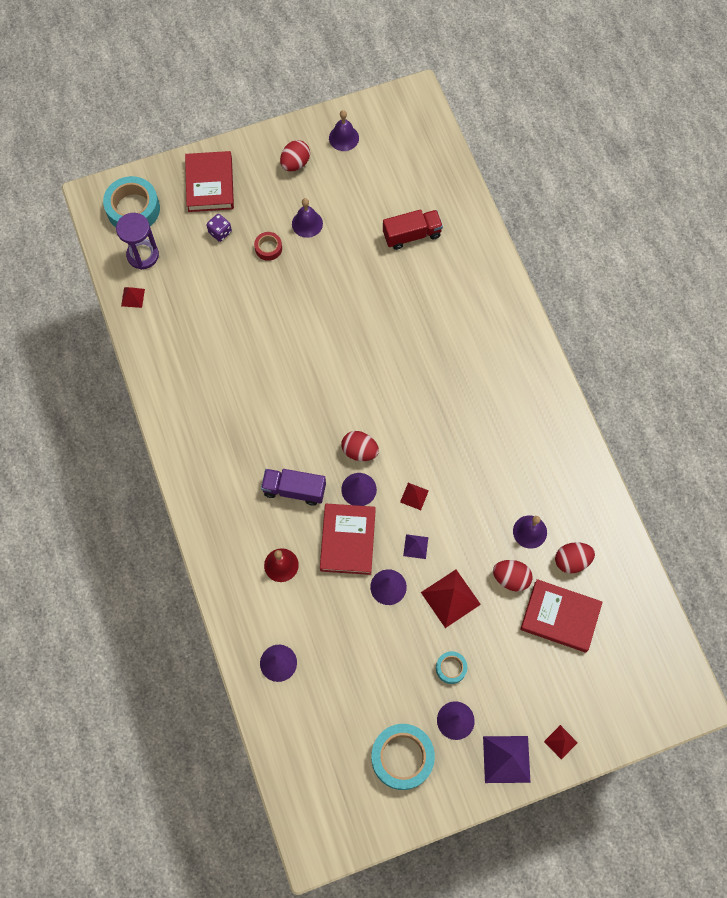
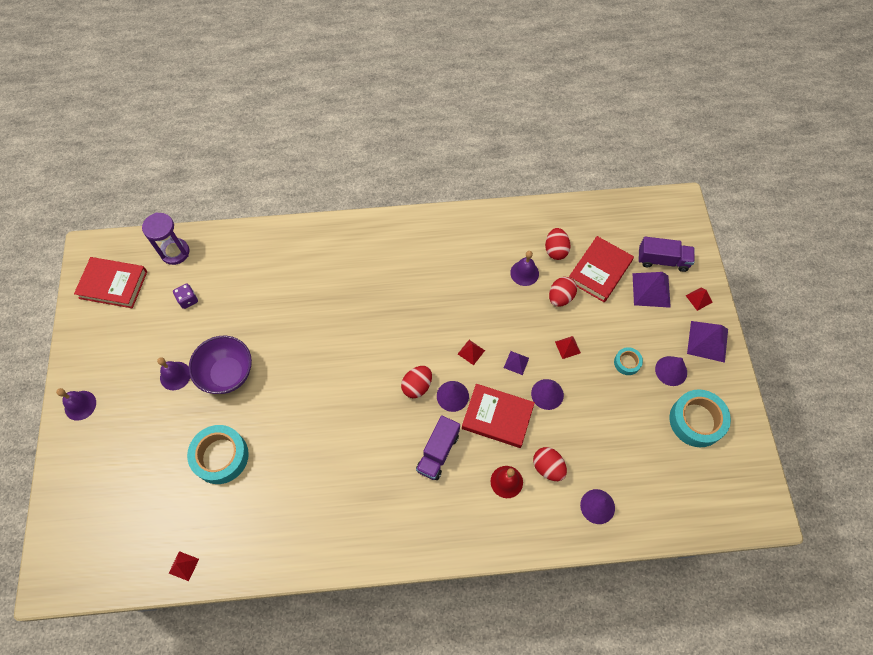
camera: 75 degrees left, 5 degrees down
(133, 209) = (82, 543): turquoise tape -> turquoise tape (220, 456)
(143, 255) = (140, 544): purple hourglass -> purple hourglass (175, 252)
(210, 184) = (91, 457): red book -> red book (113, 284)
(220, 232) = (148, 459): purple dice -> purple dice (188, 300)
(268, 248) = (186, 417): red tape -> none
(295, 163) = (107, 370): red egg -> red egg (548, 467)
(322, 269) = (227, 374): none -> purple bowl
(343, 138) = (101, 321): purple bell -> purple bell (80, 405)
(412, 235) = (225, 290): red truck -> none
(450, 598) = (567, 347): red pyramid -> red pyramid, size x0.53
(554, 682) = (651, 290): none -> purple pyramid
(600, 690) = (662, 260): none -> purple truck

